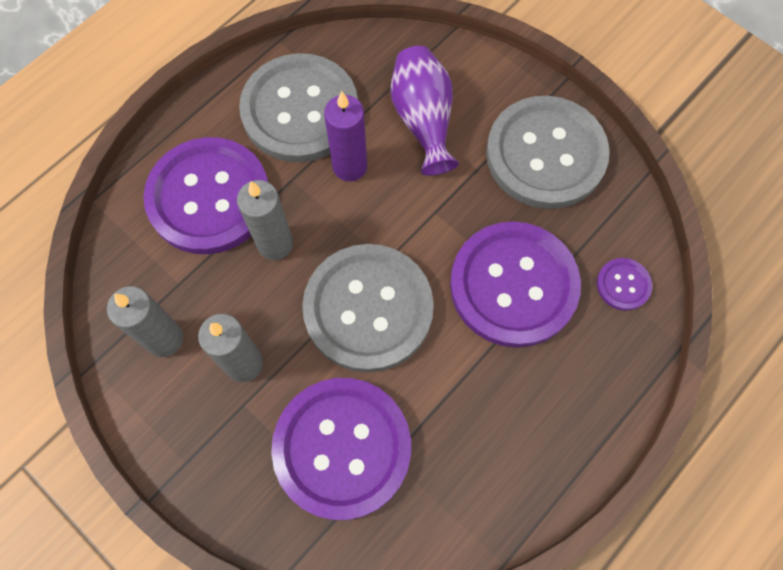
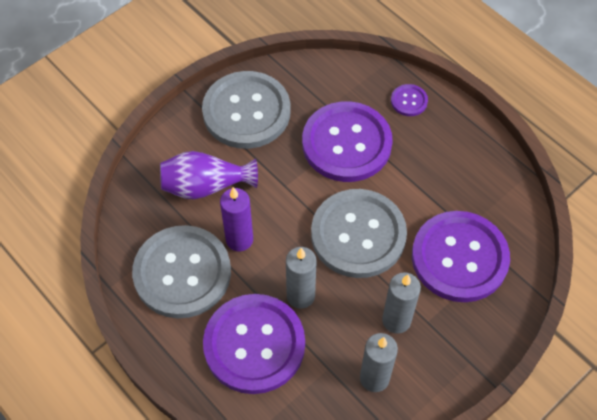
camera: 85 degrees left, 10 degrees down
(623, 285) = (350, 82): purple button -> purple button (409, 101)

